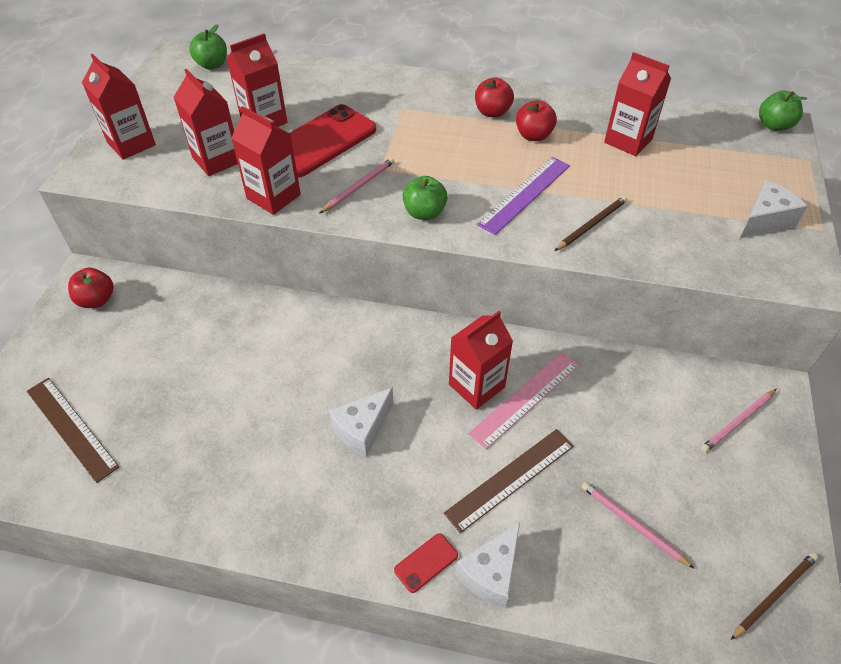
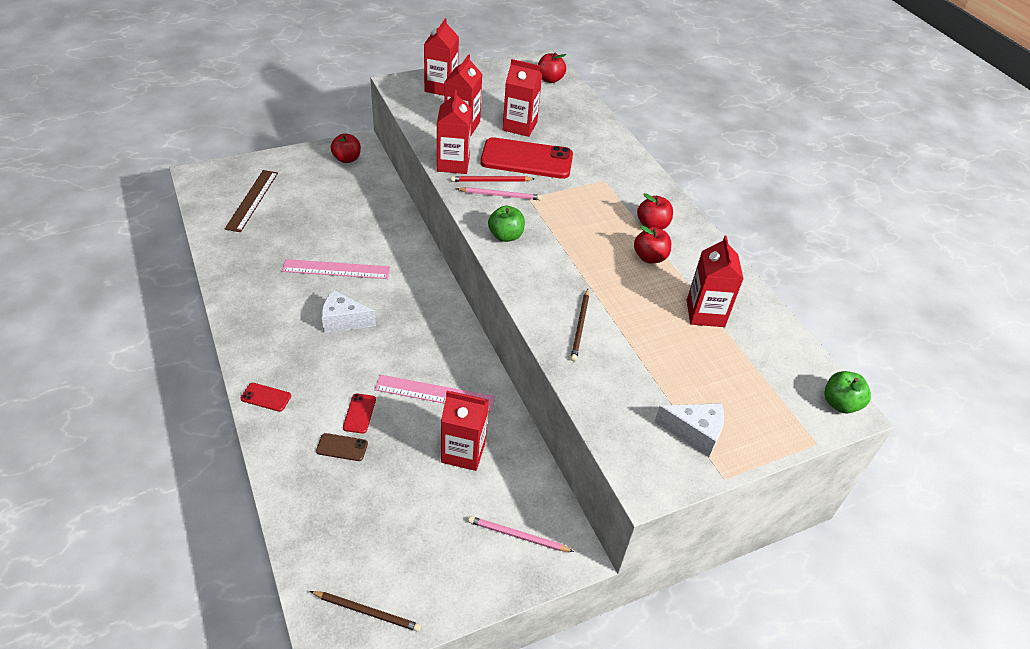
camera: 50 degrees right, 5 degrees down
(212, 65) = (550, 79): green apple -> red apple
(274, 398) = (336, 269): none -> pink ruler
(329, 182) = (490, 181): none -> red pencil
(476, 386) = (424, 362): red carton -> red carton (463, 452)
(491, 573) = (279, 433): white cheese -> none
(510, 479) = (359, 413): brown ruler -> red phone
(525, 194) = (576, 278): purple ruler -> none
(548, 518) = (342, 447): none -> brown phone
(591, 225) = (580, 326): brown pencil -> brown pencil turned 90 degrees clockwise
(632, 524) = (370, 499): pink pencil -> none

